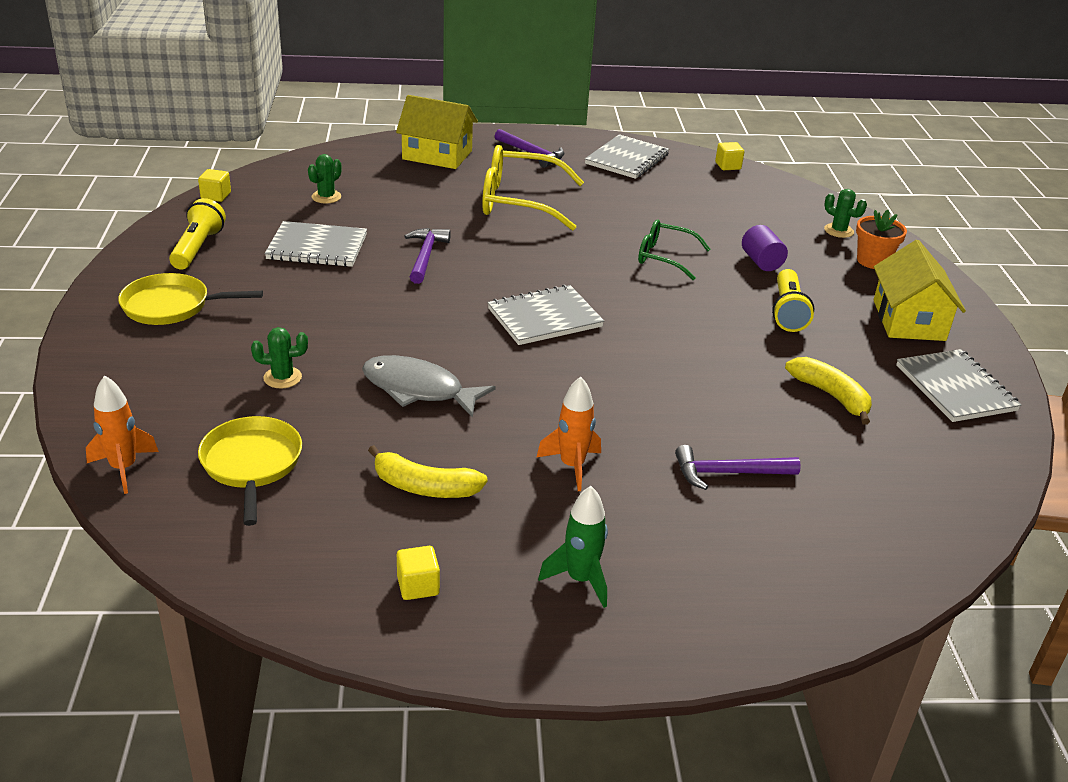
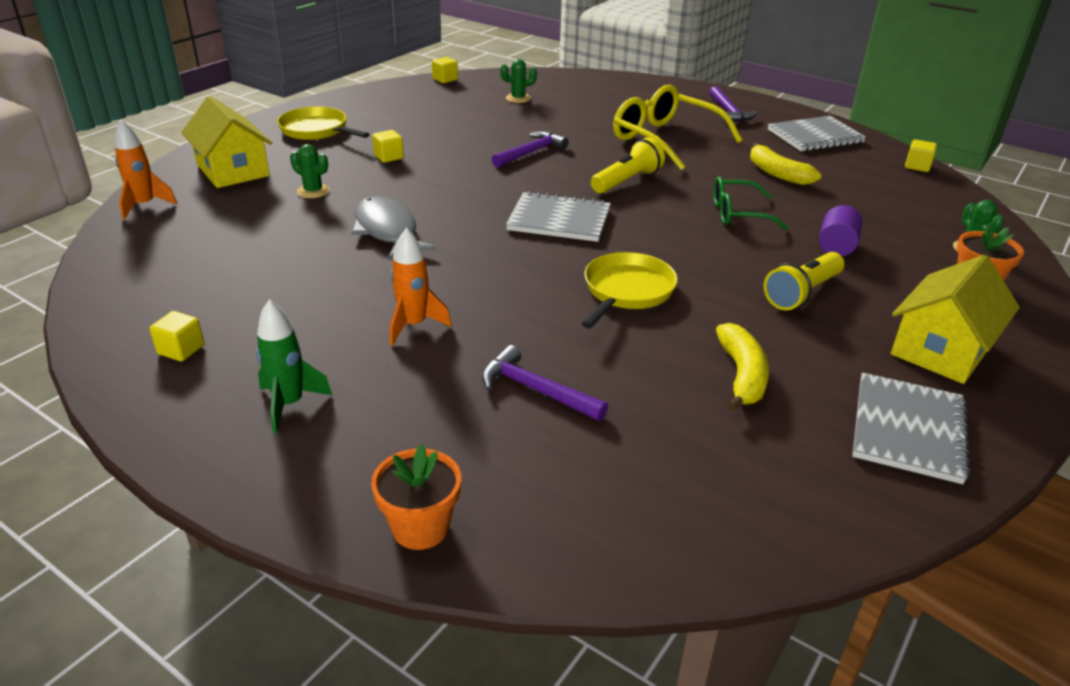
camera: 40 degrees right, 0 degrees up
(197, 248) = (385, 104): yellow flashlight -> yellow flashlight (627, 181)
(252, 464) = (212, 232): yellow pan -> yellow pan (626, 291)
(299, 310) = (389, 157): none -> yellow cube
(317, 247) = (462, 125): grey notebook -> none
(424, 487) = (289, 291): yellow banana -> yellow banana (777, 173)
(437, 155) = (645, 94): yellow house -> yellow house (232, 170)
(665, 257) = (739, 213): green glasses -> green glasses turned 60 degrees counterclockwise
(797, 610) = (420, 527): none -> orange flower pot

